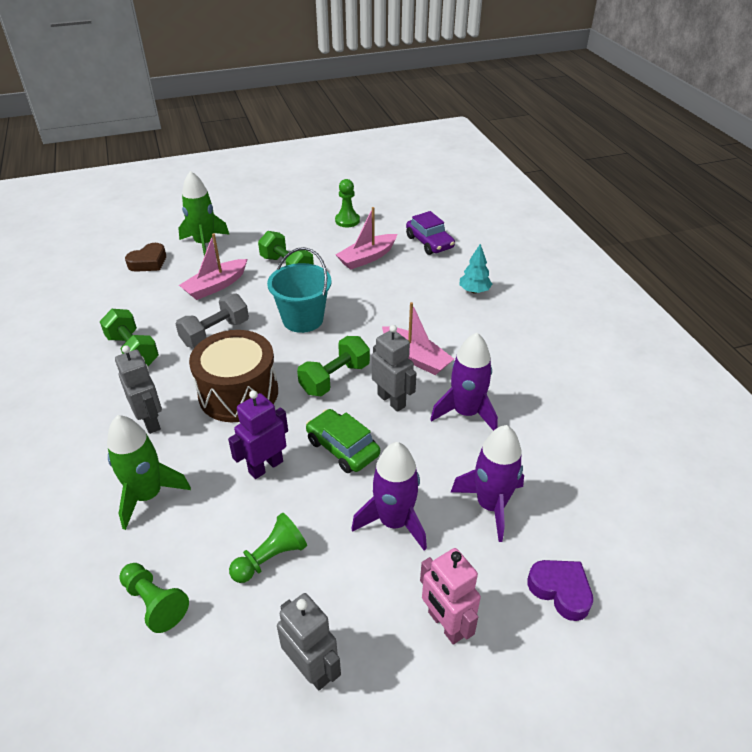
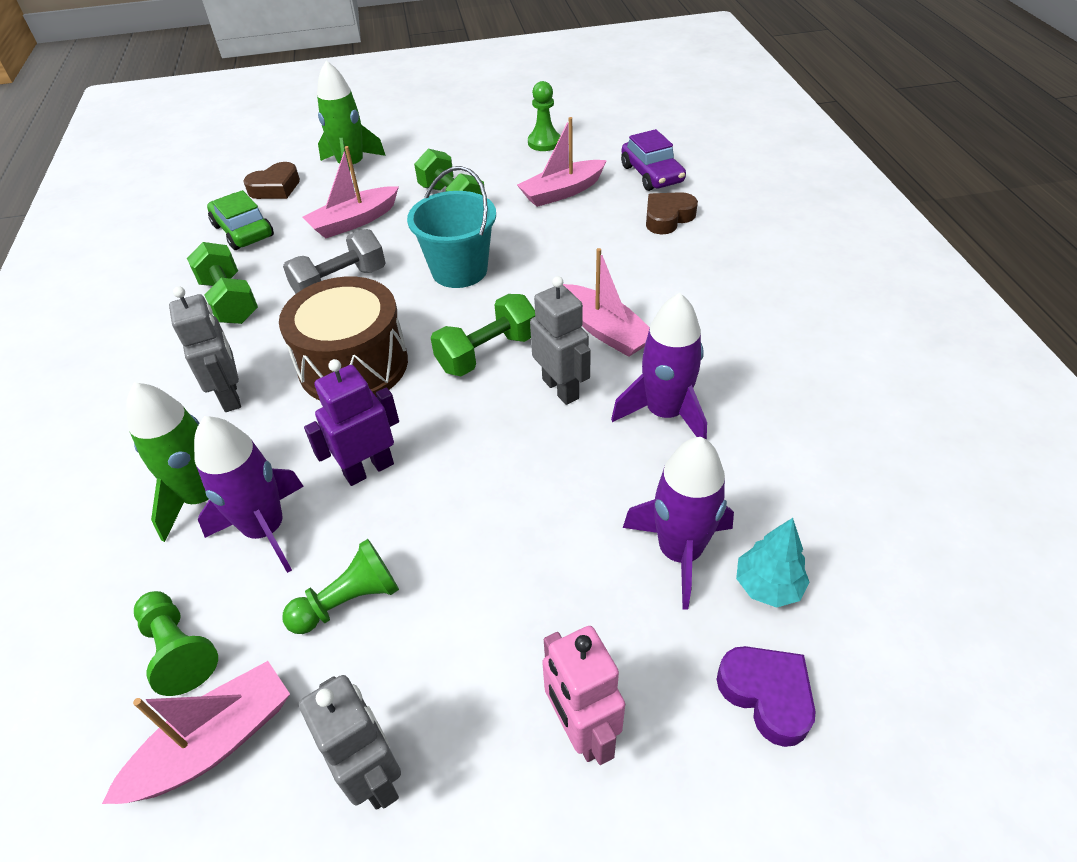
camera: 10 degrees right, 5 degrees up
(196, 661) = (214, 743): none -> pink boat
(342, 448) = (480, 451): green car -> green car (243, 231)
(394, 522) = (533, 564): purple rocket -> purple rocket (266, 529)
(446, 274) = (667, 218): none -> brown heart
(474, 291) = (704, 242): turquoise tree -> turquoise tree (768, 586)

